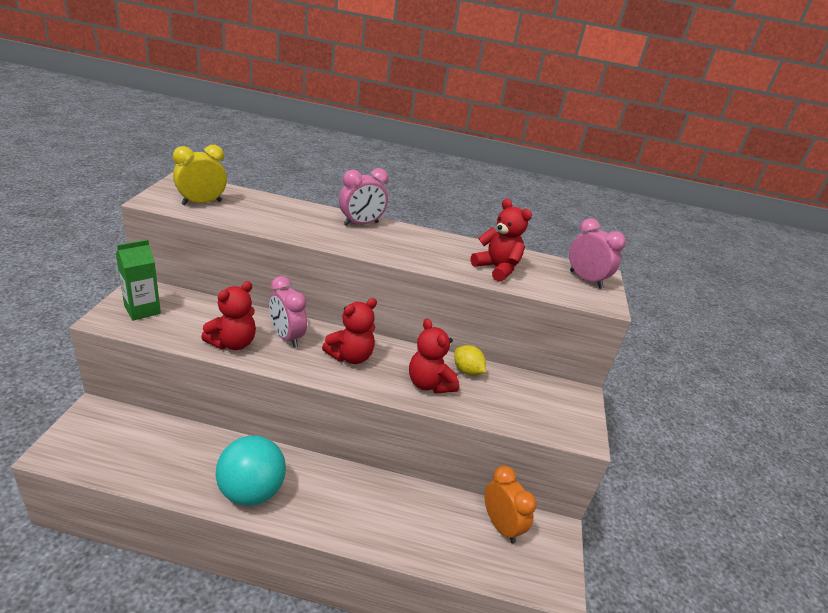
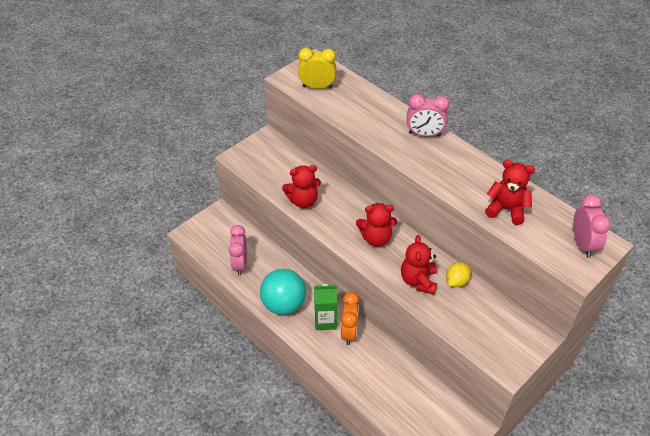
camera: 40 degrees right, 15 degrees up
(142, 310) = (261, 156): green carton -> green carton (325, 321)
(286, 337) = (341, 207): pink clock -> pink clock (240, 264)
(467, 371) = (456, 281): yellow lemon -> yellow lemon turned 45 degrees clockwise
(497, 268) = (506, 209): red teddy bear -> red teddy bear turned 60 degrees counterclockwise
(501, 525) = (432, 402): orange clock -> orange clock (349, 332)

